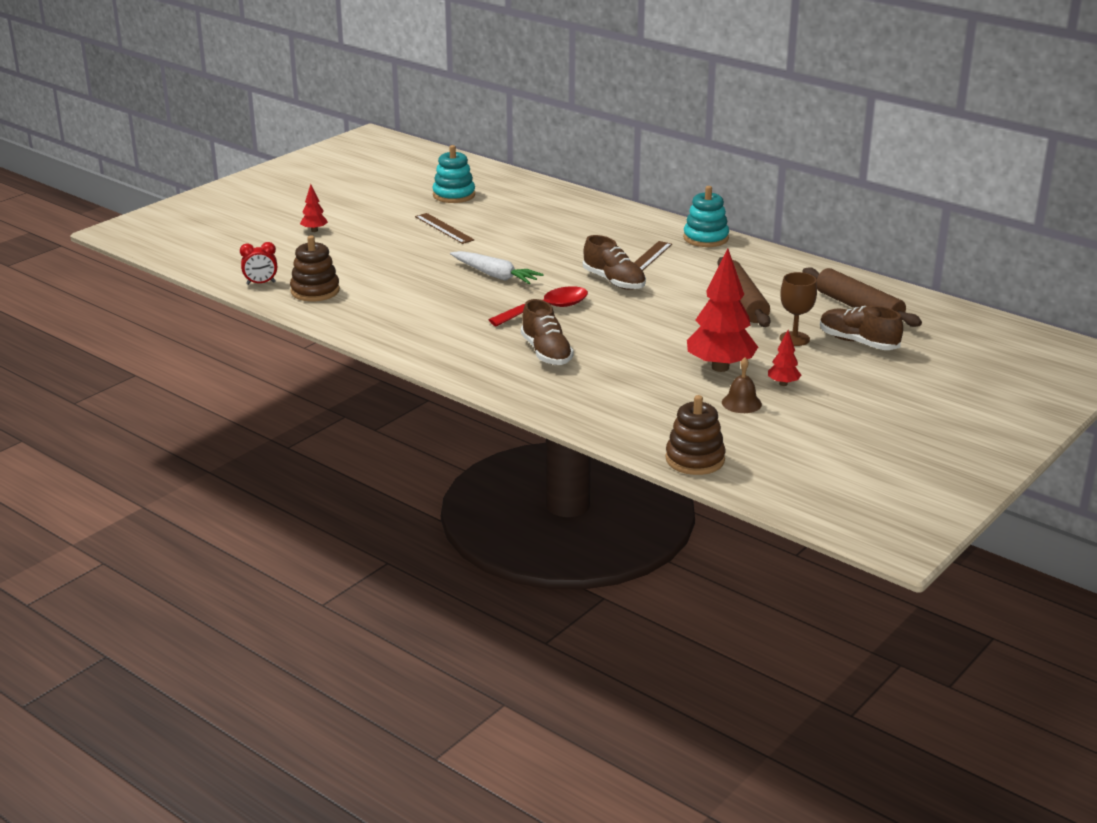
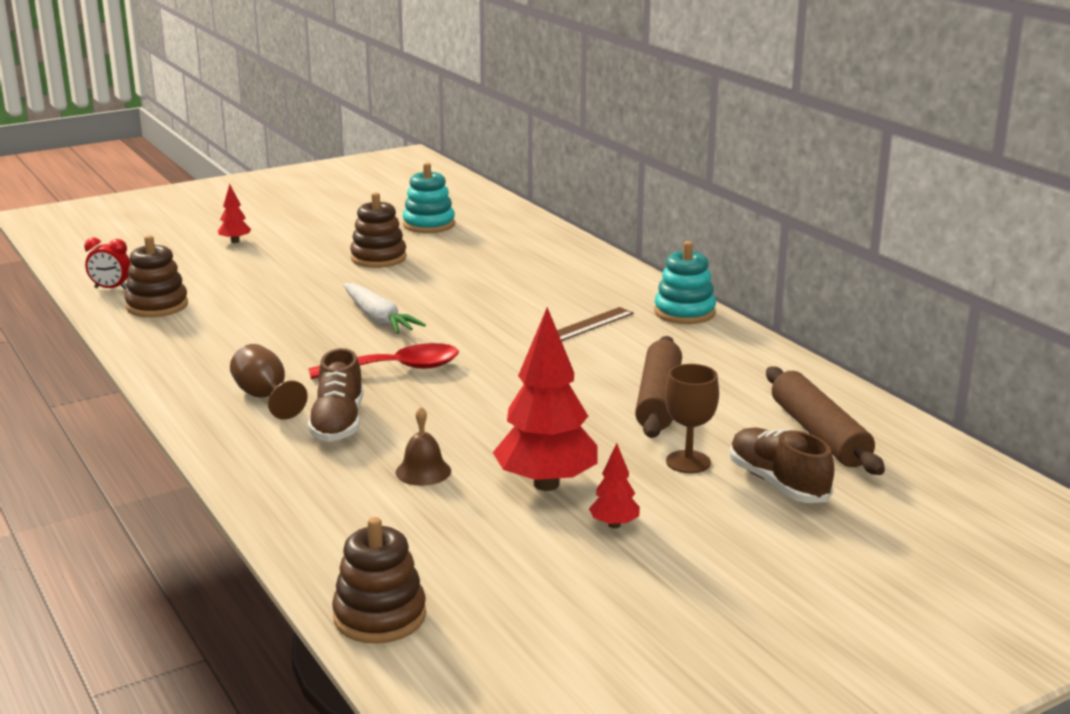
camera: 20 degrees right, 5 degrees down
(444, 228) = (378, 258): brown ruler -> brown stacking toy
(476, 344) = (265, 397): none -> brown goblet
(614, 282) = (515, 348): brown shoe -> none
(741, 403) = (528, 542): brown bell -> brown bell (423, 471)

